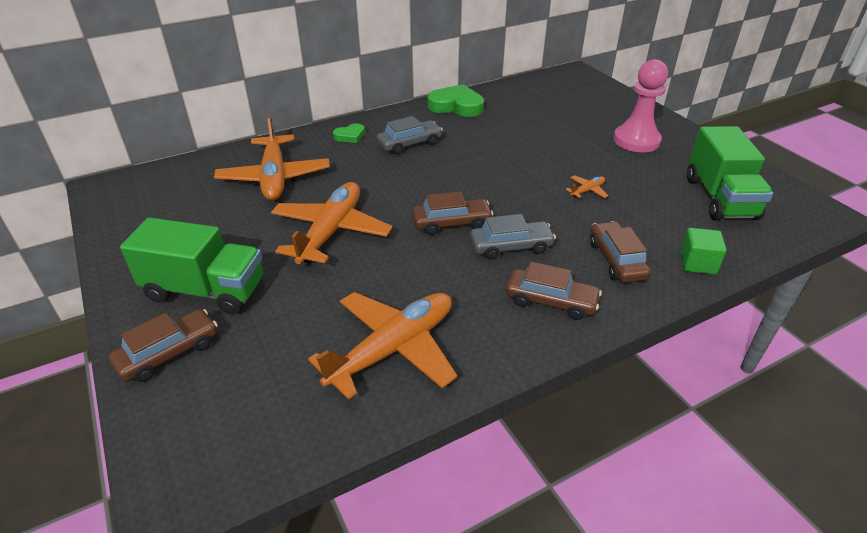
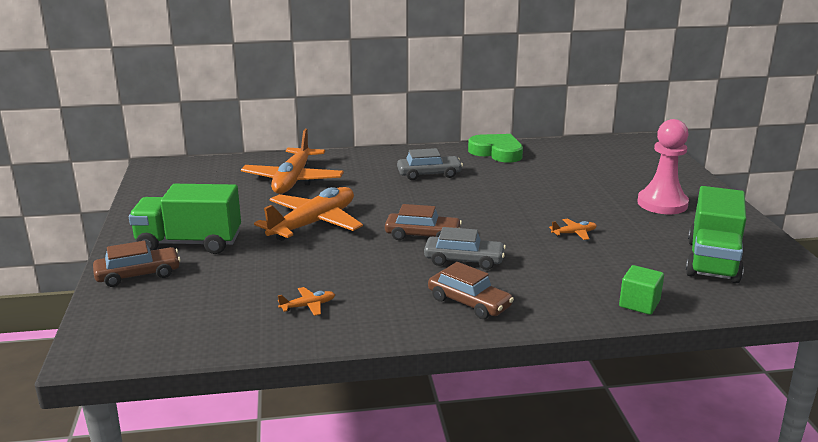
camera: 20 degrees right, 15 degrees down
(206, 290) = (189, 243): green truck -> green truck turned 150 degrees clockwise
(350, 136) = (379, 161): green heart -> none
(393, 348) = (308, 306): orange plane -> orange plane, size x0.40
(616, 260) = (558, 287): brown car -> none

